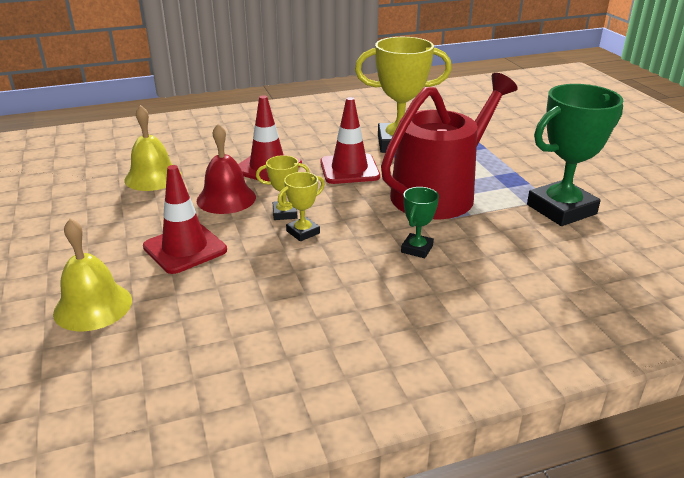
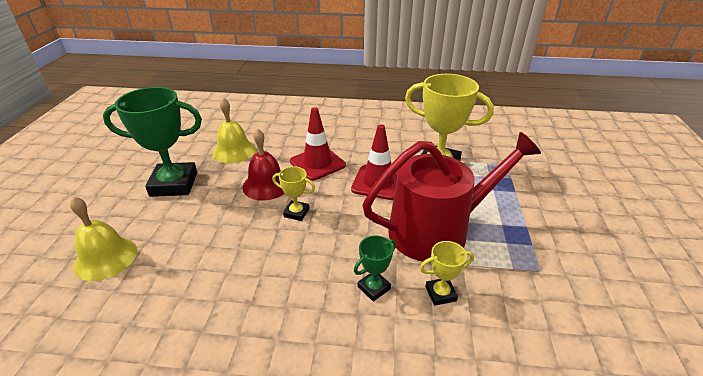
camera: 25 degrees right, 5 degrees up
(185, 248) = (203, 224): red traffic cone -> none
(303, 232) = (295, 237): yellow trophy -> yellow trophy (440, 294)
(561, 209) = (545, 287): green trophy -> green trophy (174, 184)

